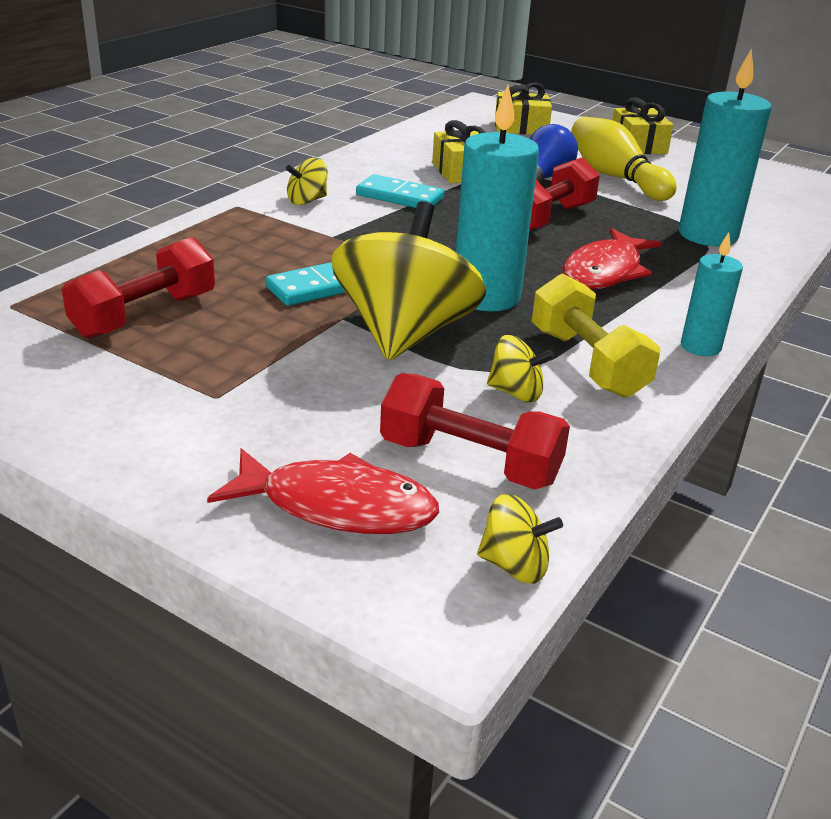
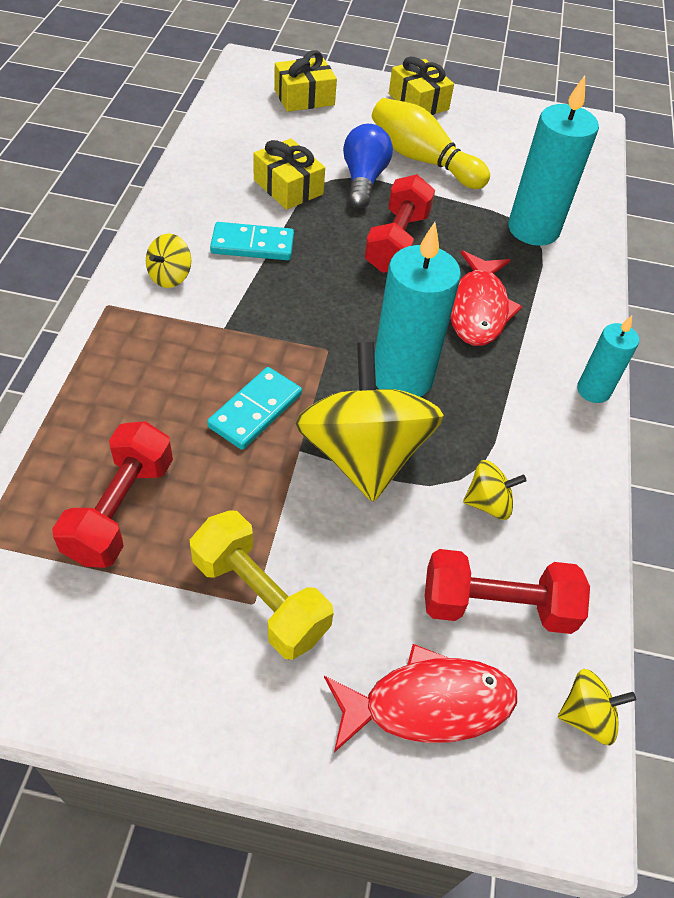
camera: 25 degrees left, 20 degrees up
(587, 362) = (522, 442): yellow dumbbell -> yellow dumbbell (260, 597)

